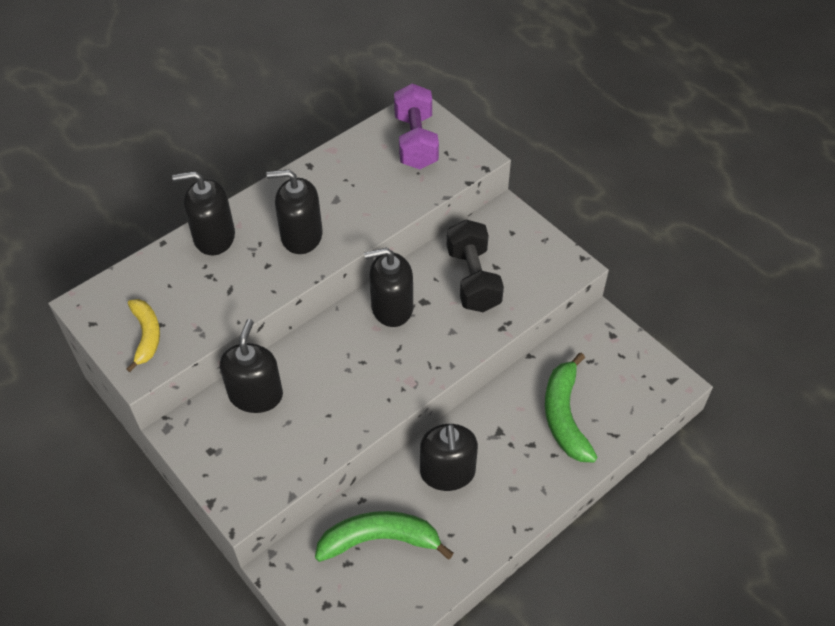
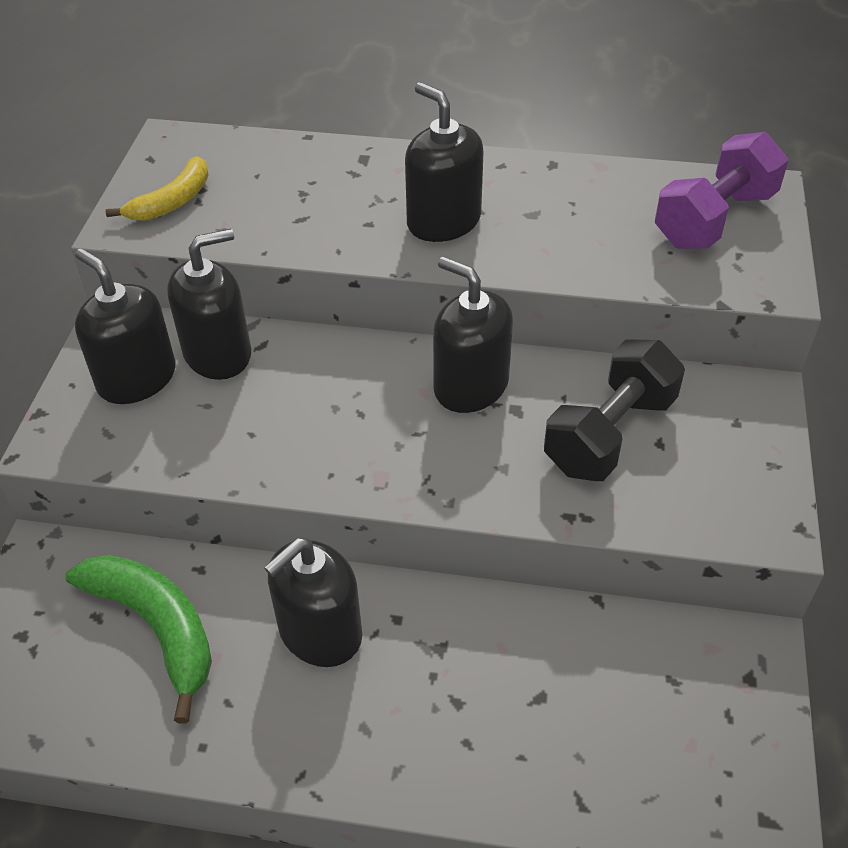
camera: 50 degrees right, 5 degrees down
(214, 237) = (359, 163): black soap dispenser -> black soap dispenser (137, 378)
(564, 416) = (545, 712): green banana -> none

